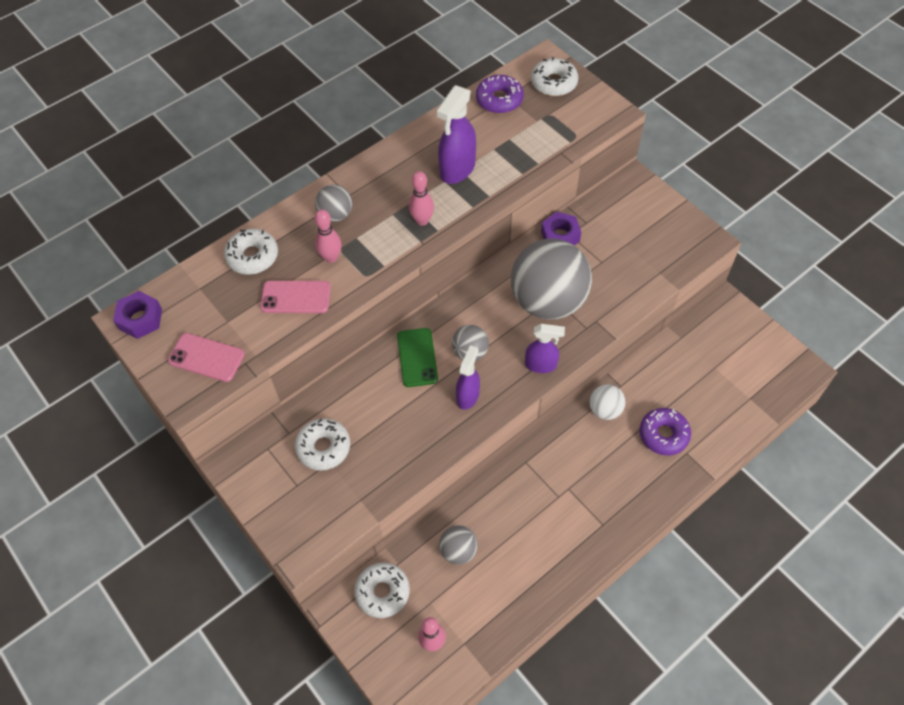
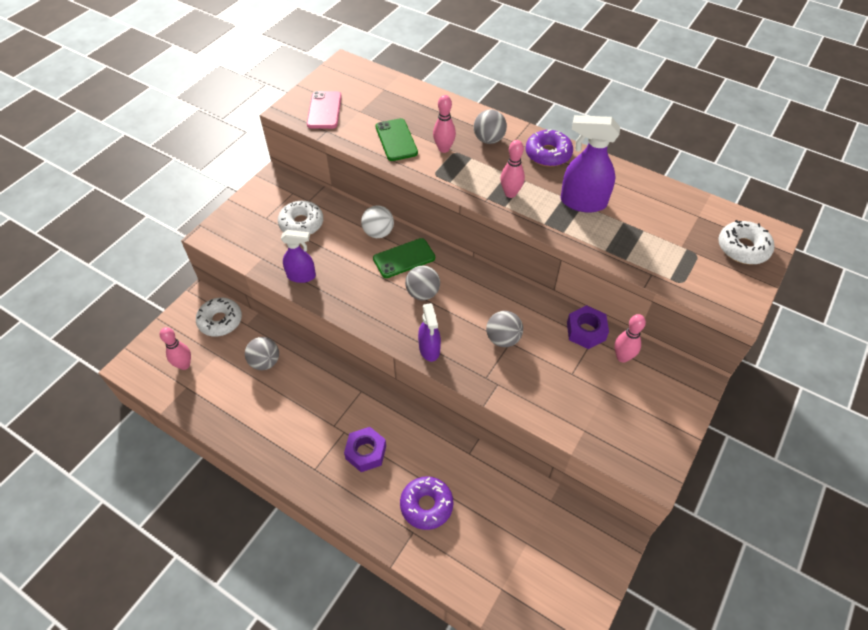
camera: 70 degrees right, 5 degrees down
(140, 319) = (346, 70): purple nut -> purple nut (366, 452)
(252, 256) = (425, 106): white donut -> none
(295, 297) = (396, 140): pink phone -> green phone
(468, 396) = (378, 303): purple spray bottle -> purple spray bottle (301, 276)
(499, 100) = (689, 211): purple donut -> purple donut (548, 154)
(548, 301) = (503, 339): grey ball -> grey ball, size x0.46
(595, 220) = (622, 357): none -> pink bowling pin
(605, 410) = (436, 445): white ball -> white ball (378, 233)

